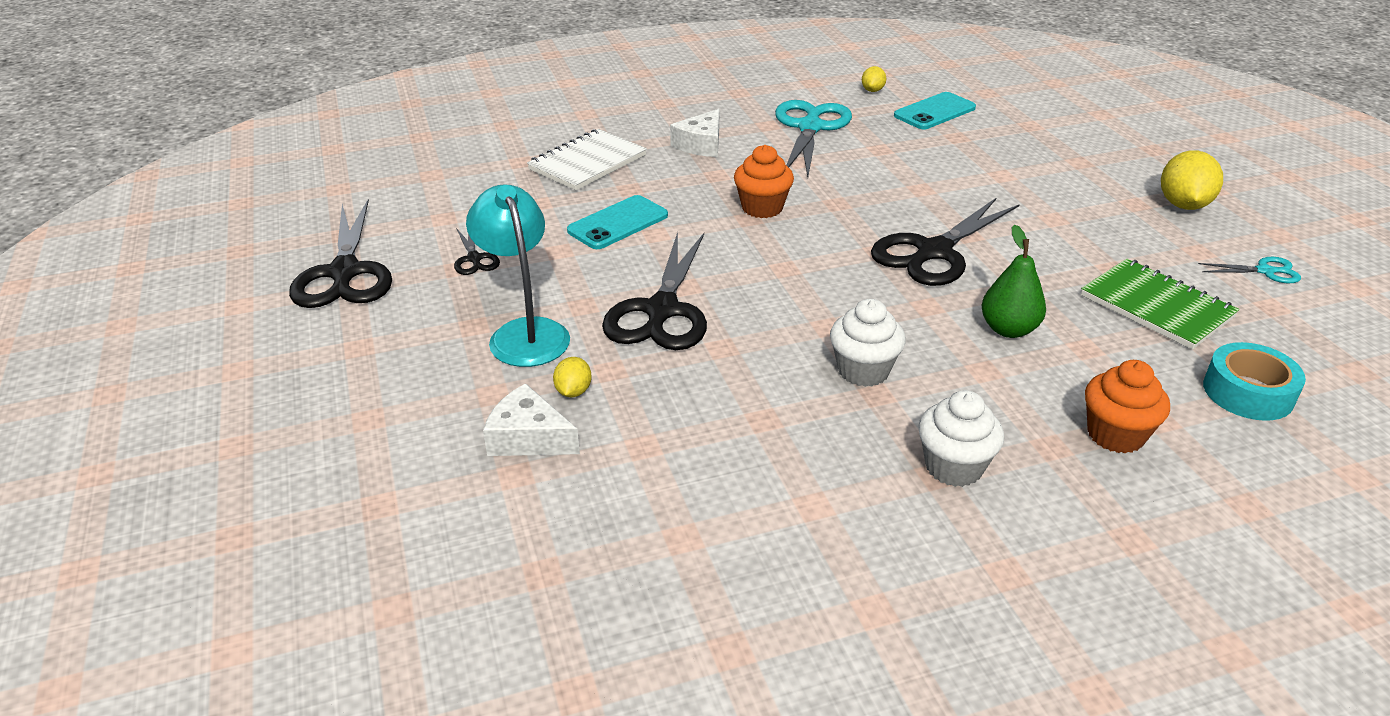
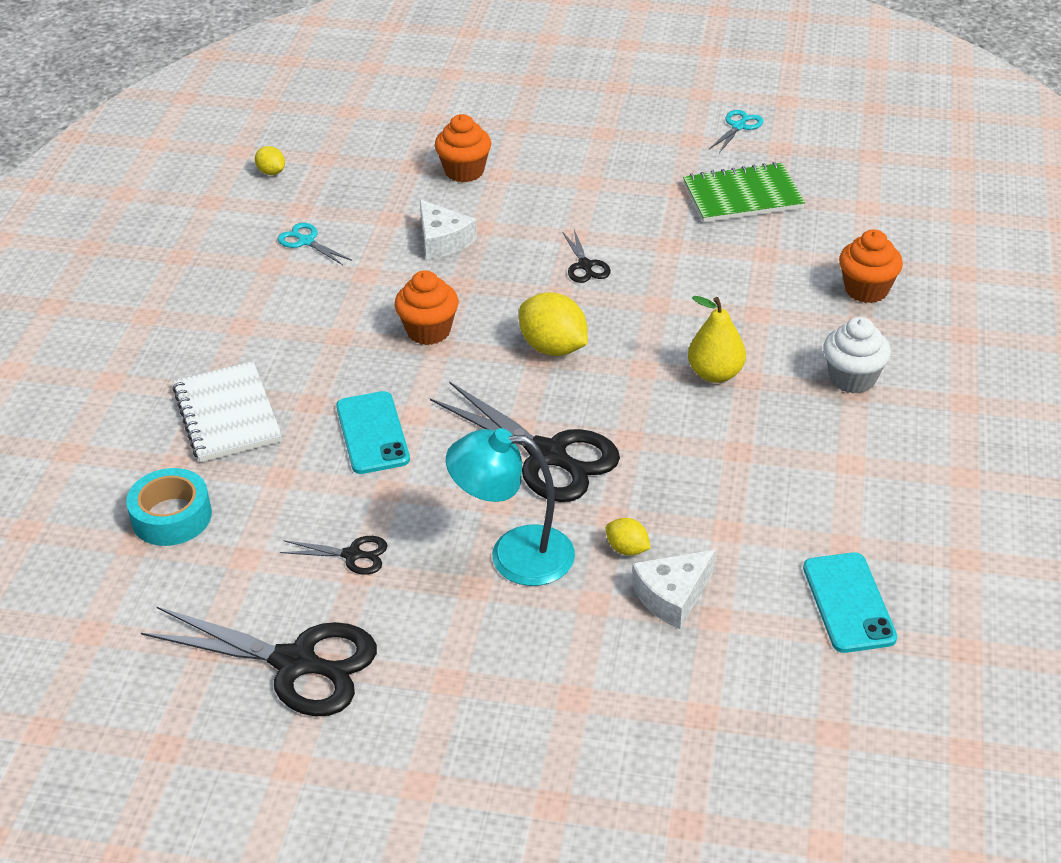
camera: 60 degrees left, 5 degrees up
(701, 144) = (268, 323): white cheese -> white cheese (442, 240)
(810, 127) = (306, 241): turquoise scissors -> turquoise scissors, size x0.47
(863, 371) = (715, 374): white cupcake -> yellow pear
(933, 252) = (585, 266): black scissors -> black scissors, size x0.47
(934, 112) = (353, 156): turquoise phone -> turquoise phone (848, 603)
(982, 159) = (464, 171): none -> orange cupcake
(1008, 329) = (718, 278): green pear -> none
(1183, 205) = (625, 112): yellow lemon -> yellow lemon (553, 348)
(1248, 392) = (862, 211): turquoise tape -> turquoise tape (171, 516)

